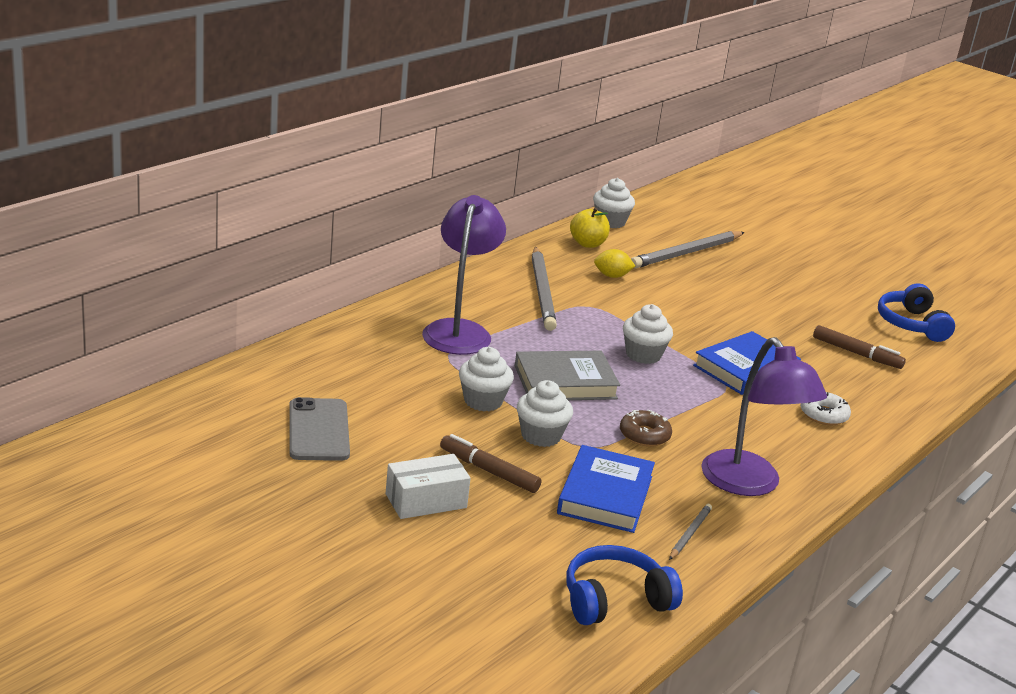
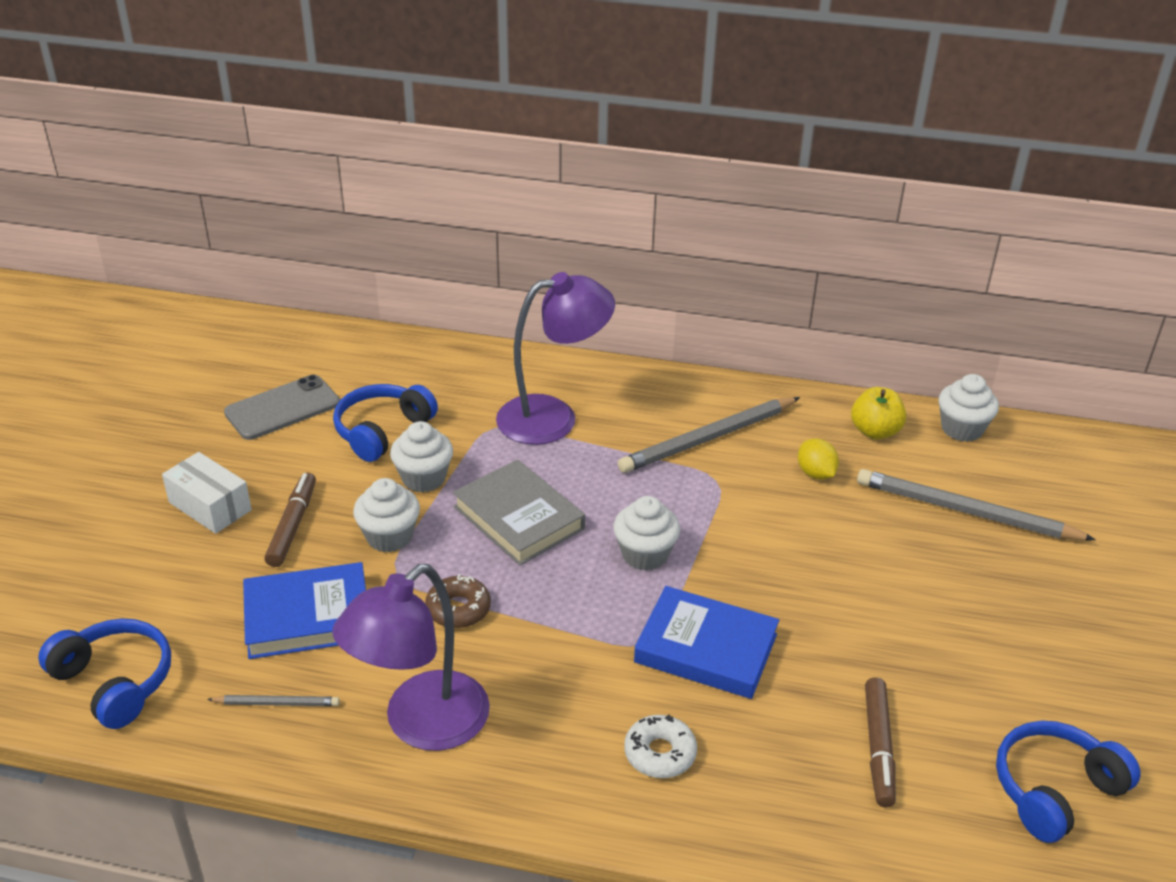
camera: 65 degrees right, 10 degrees up
(402, 398) = (382, 431): none -> blue headphones

